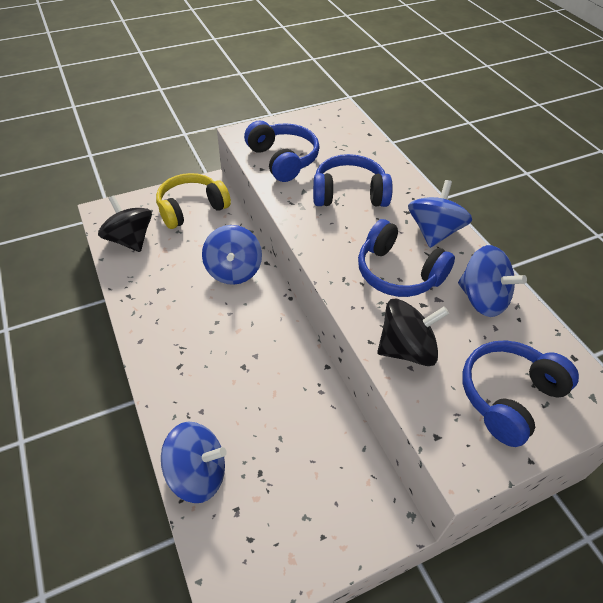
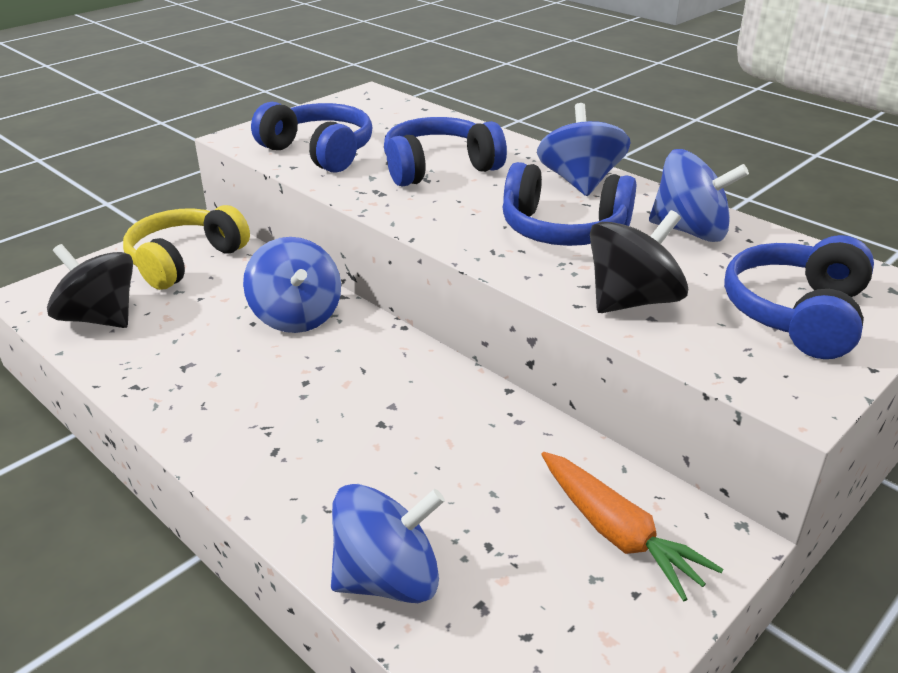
camera: 20 degrees left, 15 degrees down
(334, 492) = (617, 533): none -> orange carrot

